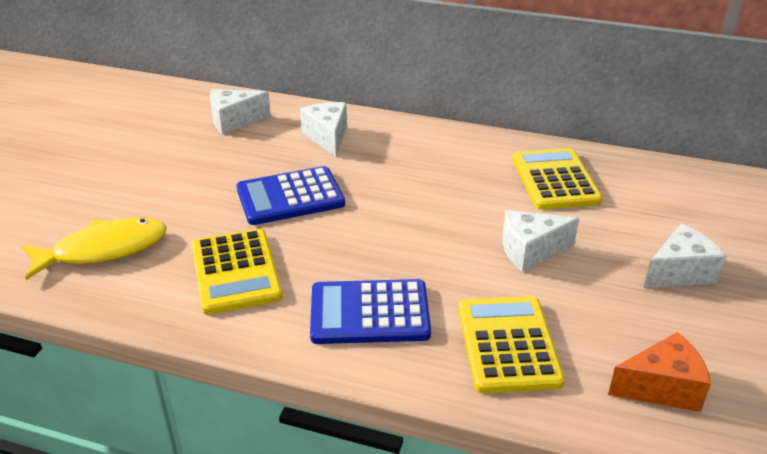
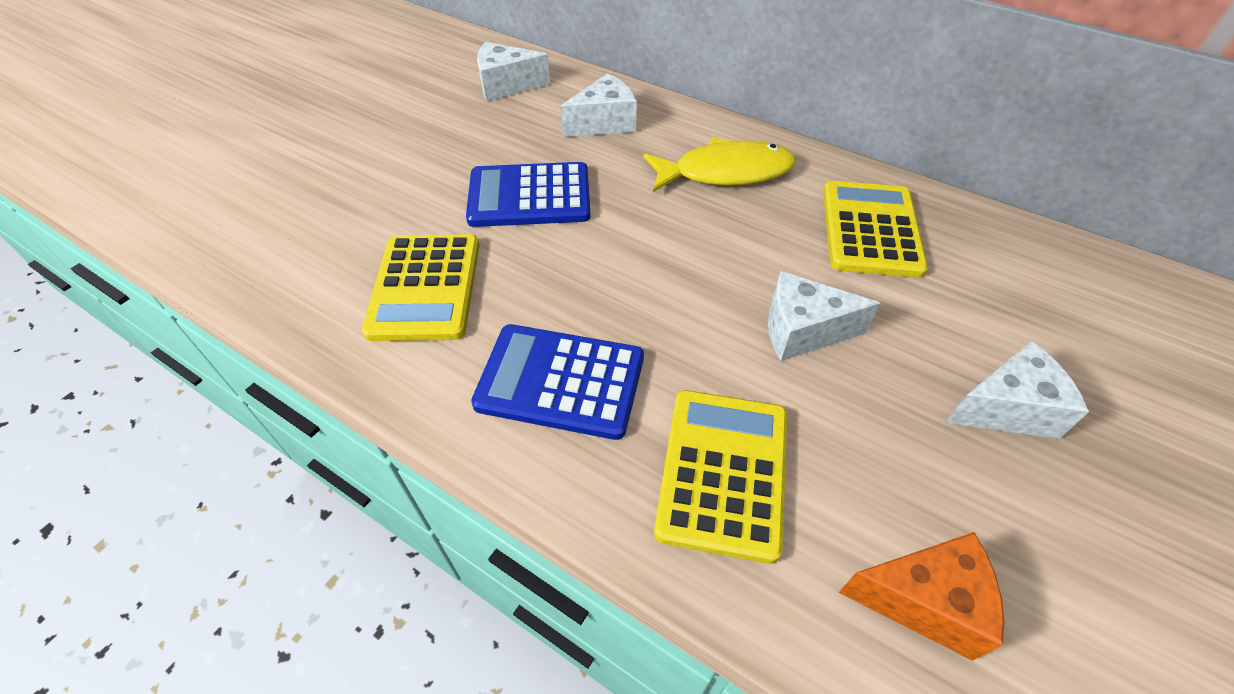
camera: 15 degrees right, 15 degrees up
(104, 250) = (295, 229): yellow fish -> yellow fish (725, 172)
(327, 137) = (604, 123): white cheese -> white cheese turned 60 degrees clockwise

